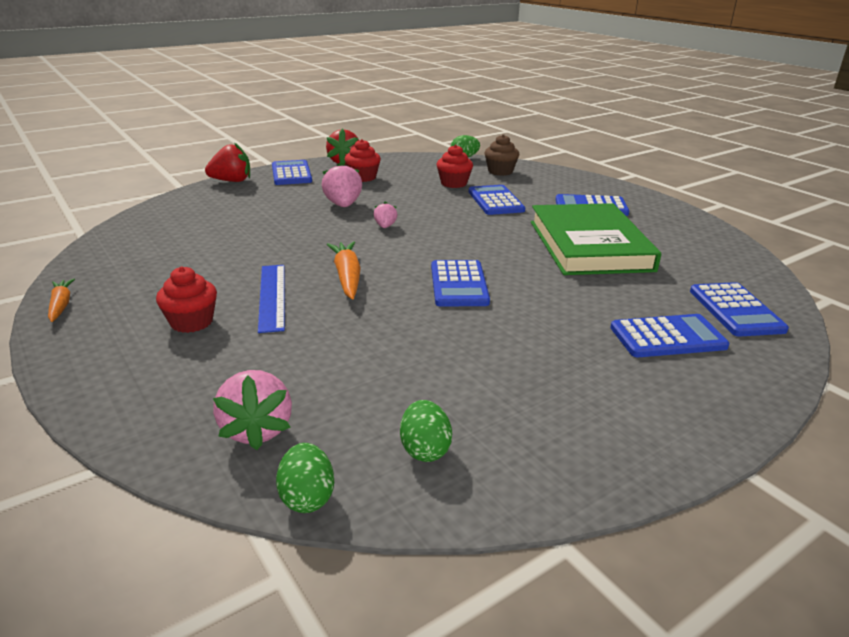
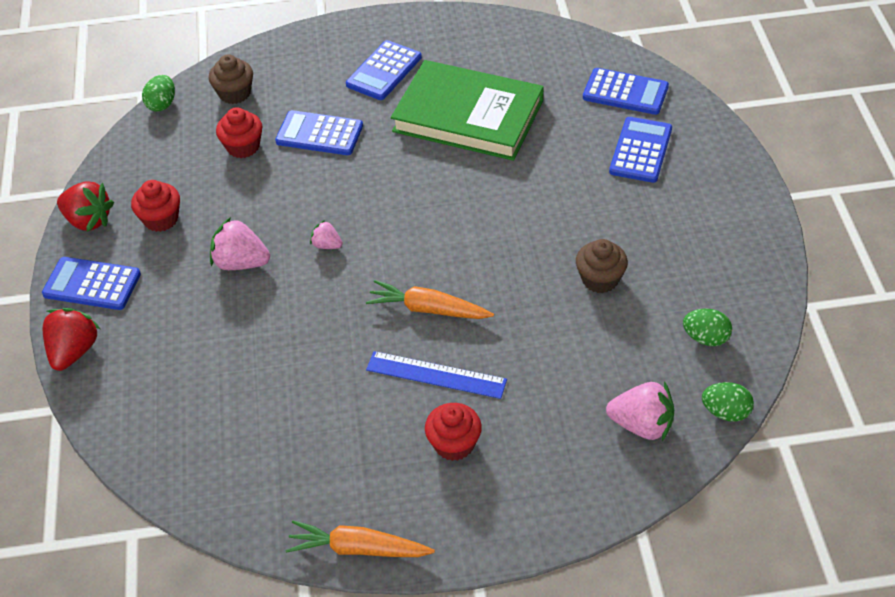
camera: 60 degrees left, 20 degrees up
(61, 305) = (358, 548): orange carrot -> orange carrot, size x1.55
(456, 353) = (600, 279): none -> brown cupcake
(459, 284) = (490, 235): blue calculator -> none

